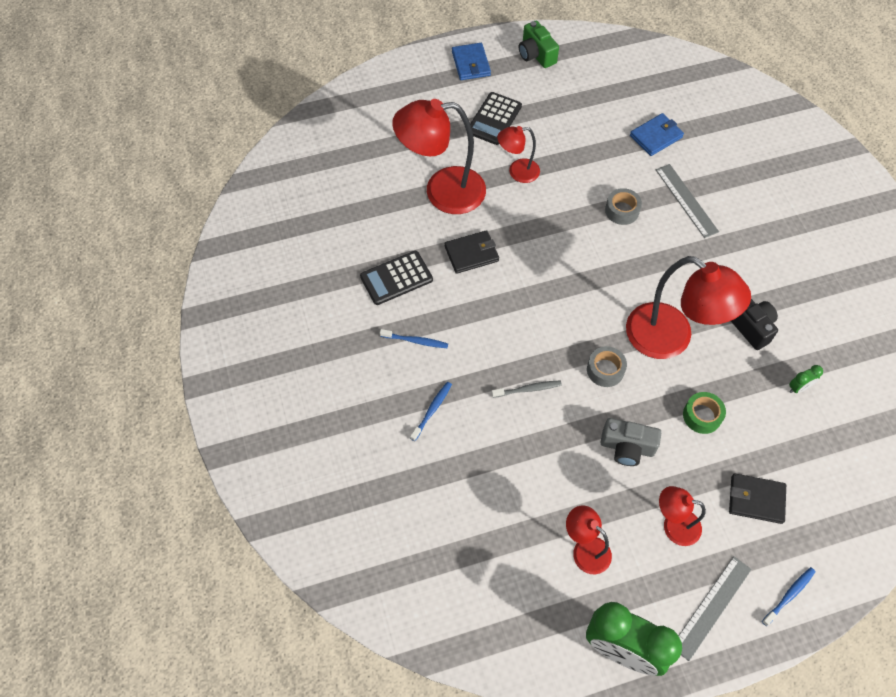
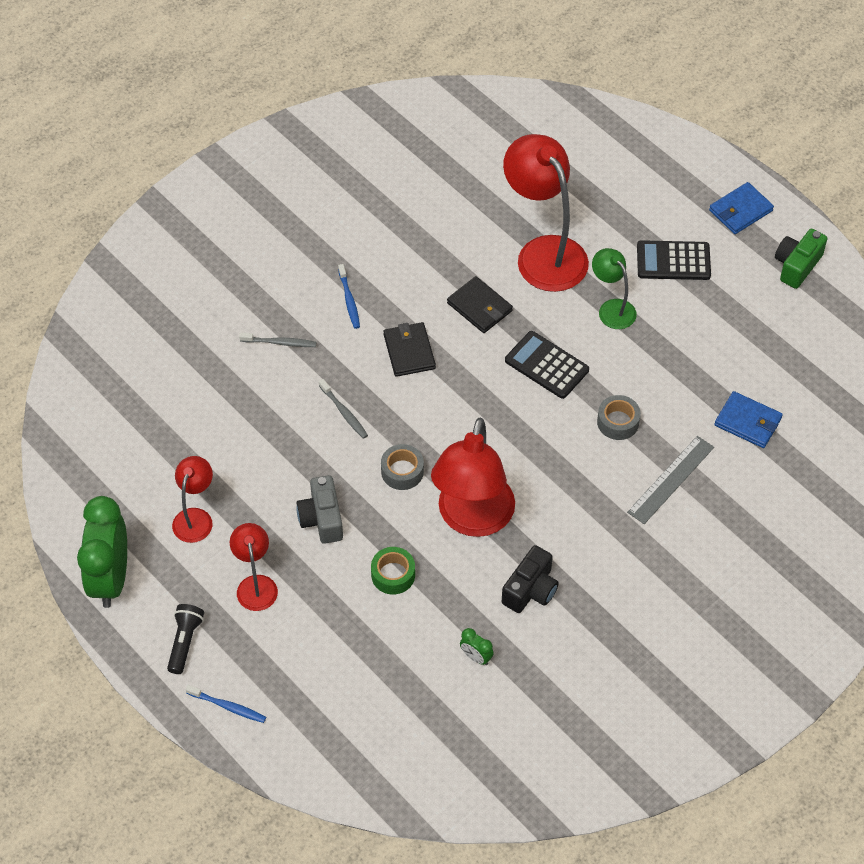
camera: 65 degrees right, 5 degrees down
(396, 278) = (413, 256): black calculator -> black calculator (546, 365)
(432, 410) = (279, 343): blue toothbrush -> grey toothbrush
(517, 172) = (612, 308): red lamp -> green lamp
(711, 607) = (185, 642): grey ruler -> black flashlight
(756, 499) = (319, 650): black wallet -> black wallet (409, 351)

